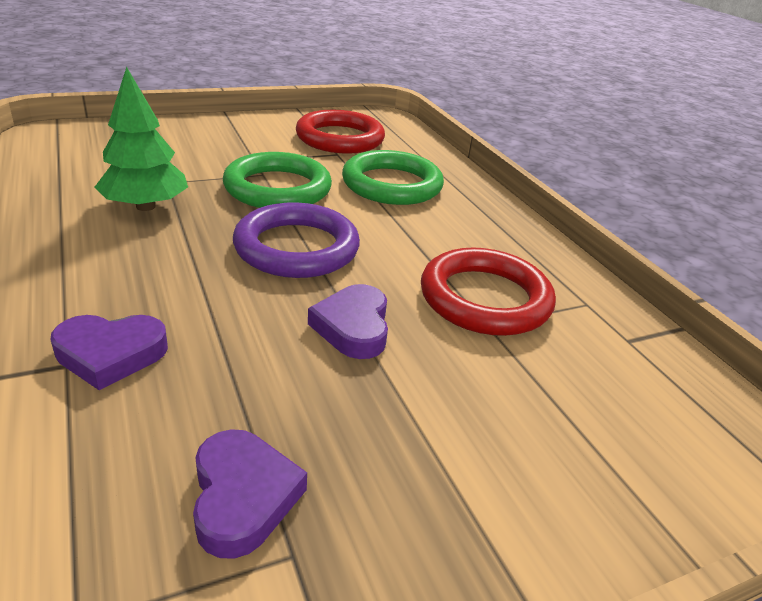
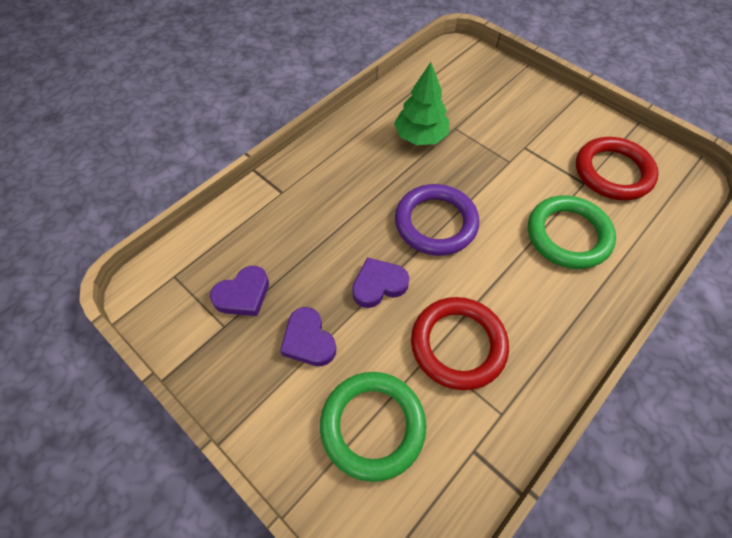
camera: 70 degrees right, 25 degrees up
(110, 354) = (296, 202): purple heart -> purple heart (308, 340)
(277, 188) = (498, 178): green ring -> green ring (372, 426)

